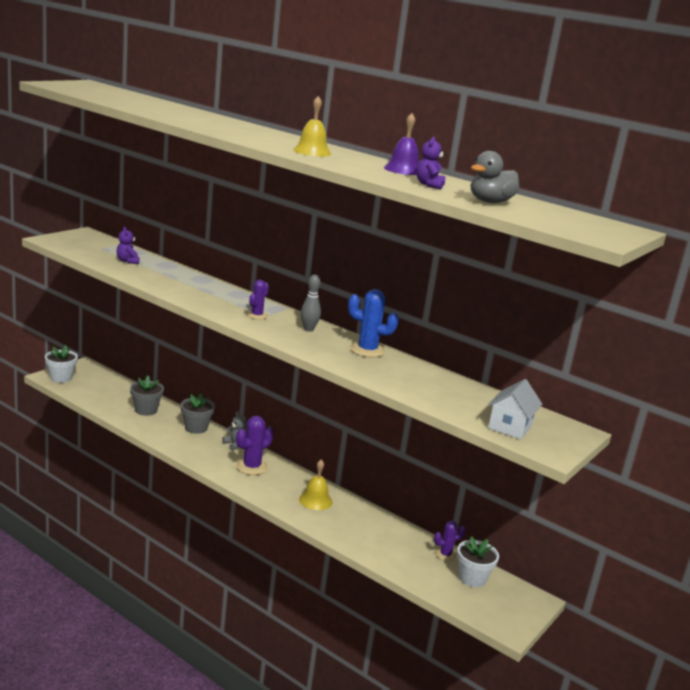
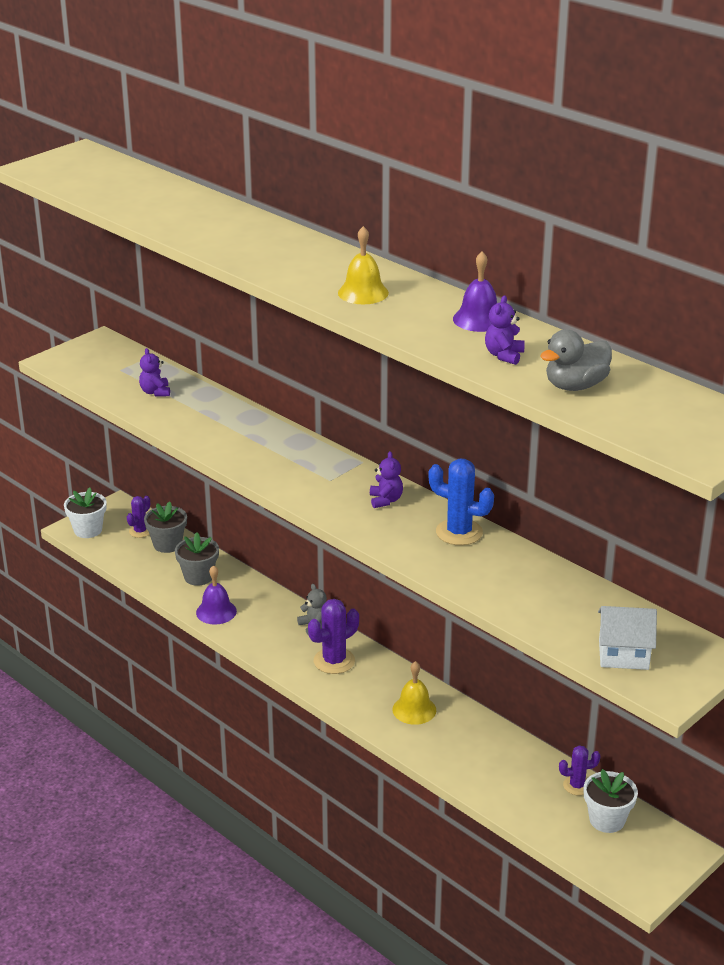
camera: 10 degrees right, 10 degrees up
(160, 432) = (216, 612): none -> purple bell
(196, 428) = (264, 602): grey flower pot -> grey flower pot (167, 544)
(257, 315) = (319, 480): purple cactus -> purple cactus (140, 531)
(308, 329) = (385, 500): grey bowling pin -> purple teddy bear
(510, 427) = (623, 654): white house -> white house turned 60 degrees clockwise

